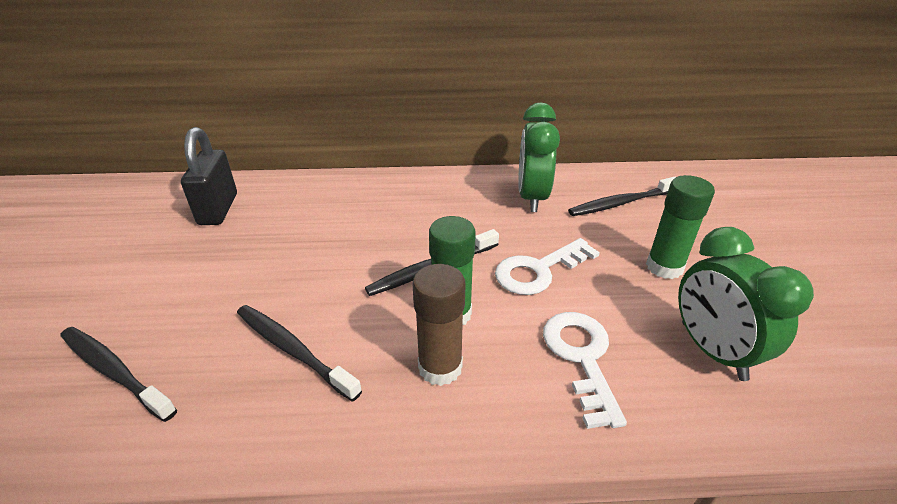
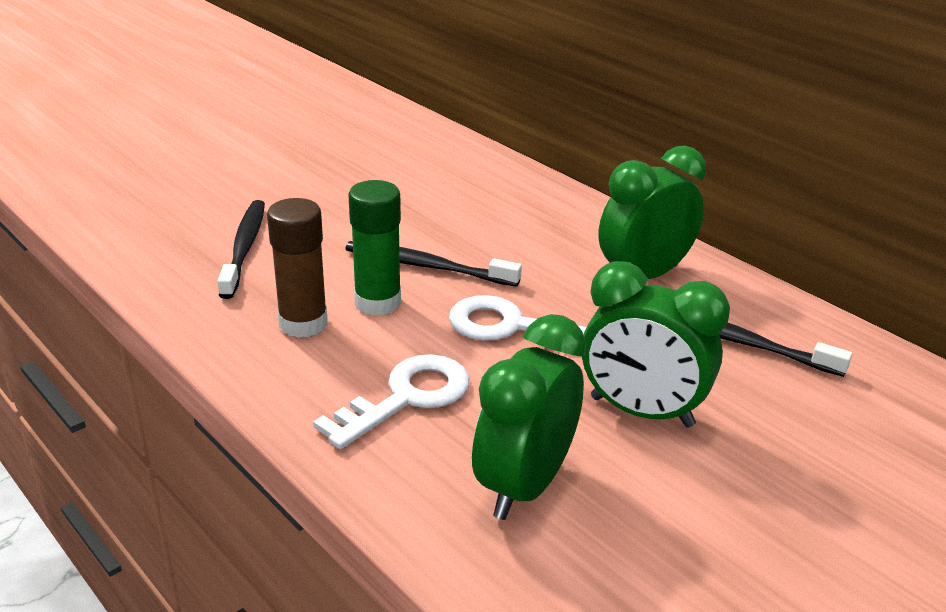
camera: 50 degrees right, 5 degrees down
(114, 371) = (149, 193): black toothbrush -> none
(218, 209) = (363, 132): black padlock -> none
(664, 267) = (641, 412): green glue stick -> green clock

